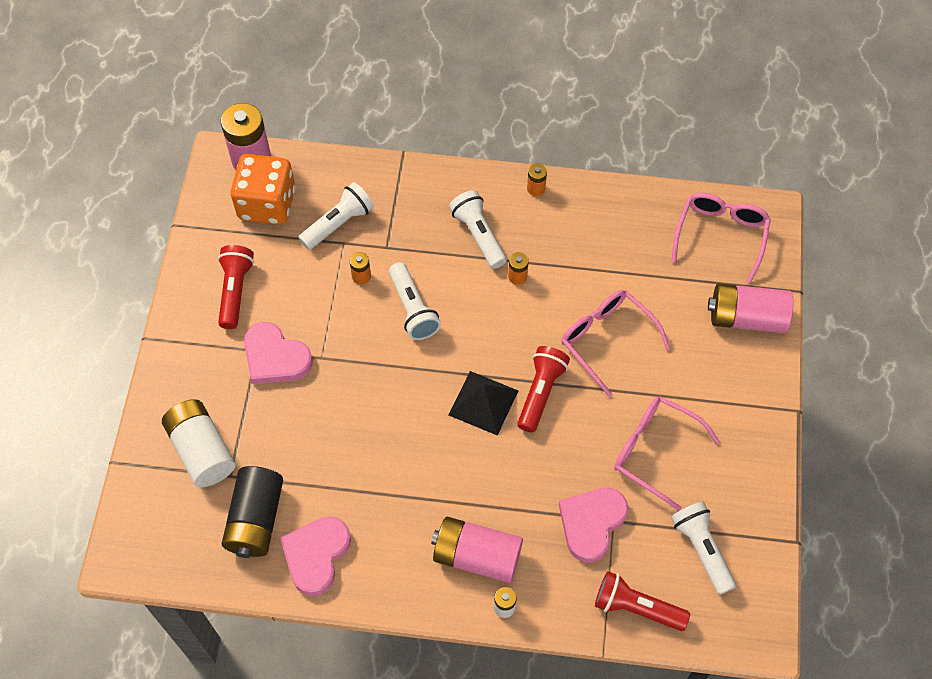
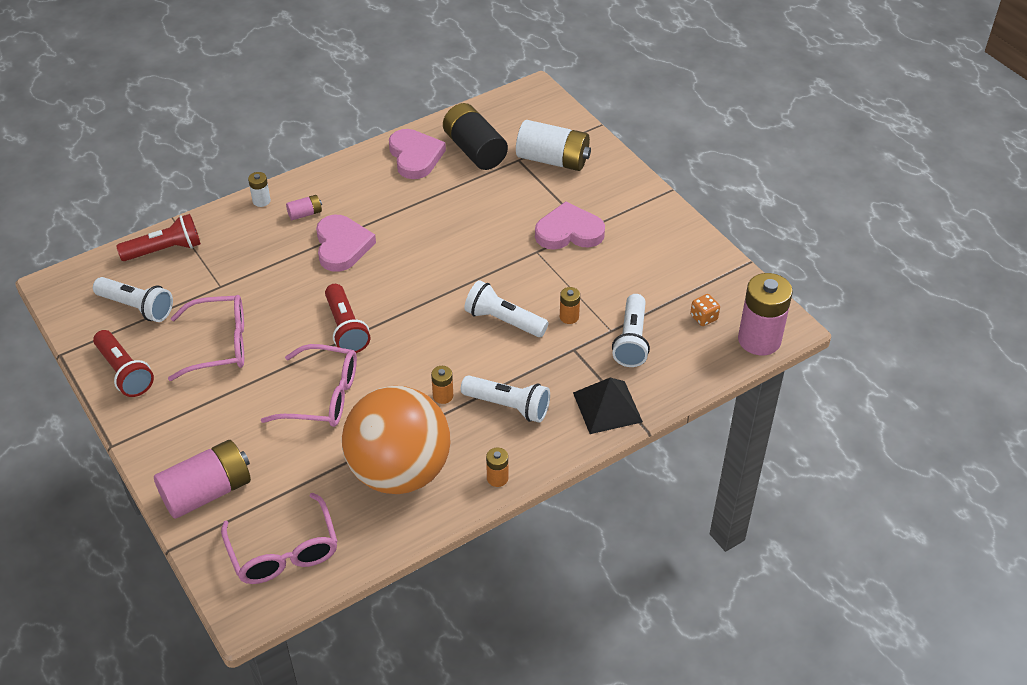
camera: 140 degrees right, 15 degrees down
(235, 291) = (649, 250): red flashlight -> red flashlight (124, 372)
(267, 204) = (703, 317): orange dice -> orange dice, size x0.40
(477, 556) = (305, 214): pink battery -> pink battery, size x0.46
(483, 402) = (385, 296): black pyramid -> black pyramid (607, 407)
(591, 523) = (235, 275): pink heart -> pink heart (342, 246)
(598, 239) = (399, 471): none -> orange ball

